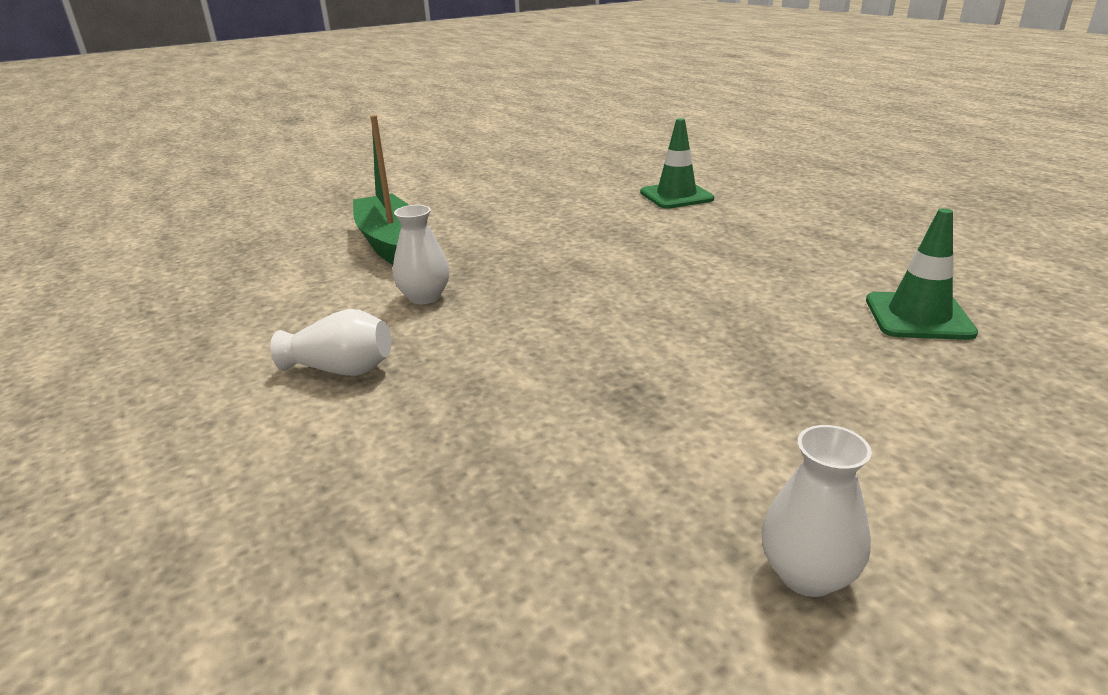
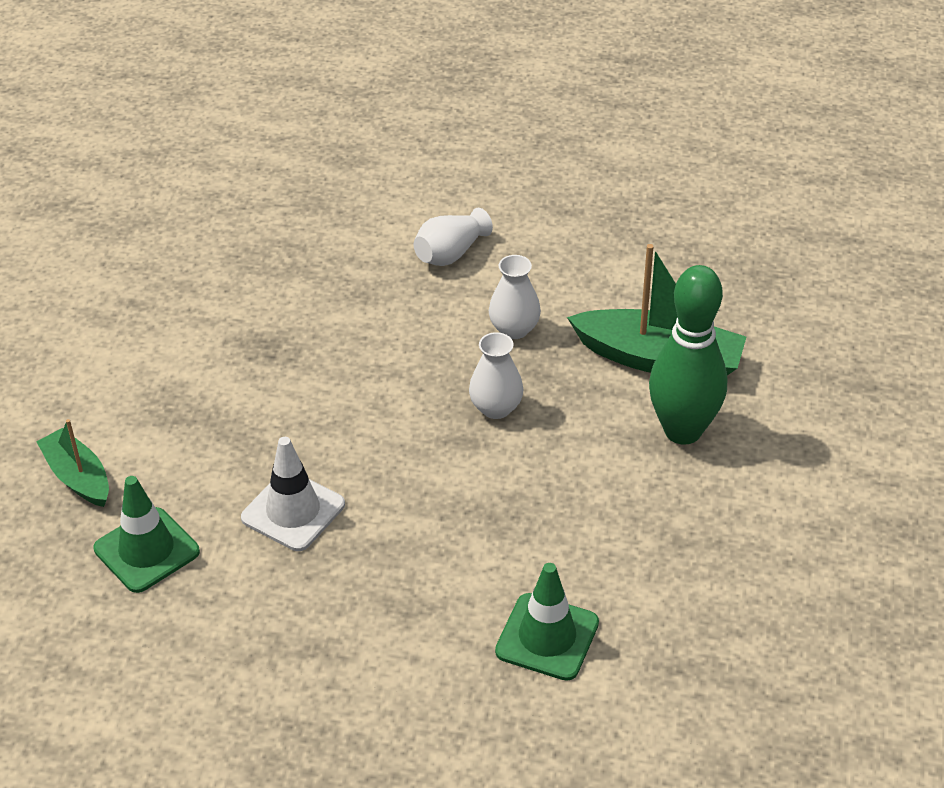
camera: 130 degrees right, 15 degrees up
(456, 218) = (683, 431): none -> green bowling pin
(760, 286) = (293, 511): none -> white traffic cone
(807, 574) = (96, 312): white vase -> white vase (496, 408)
(964, 393) = (78, 477): none -> green boat

